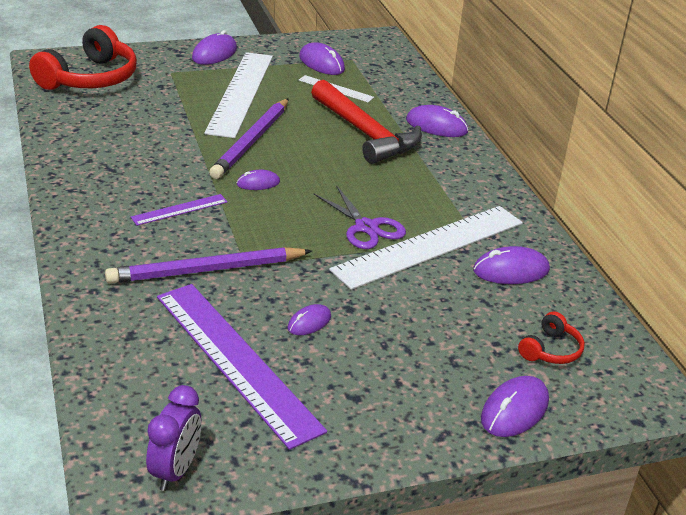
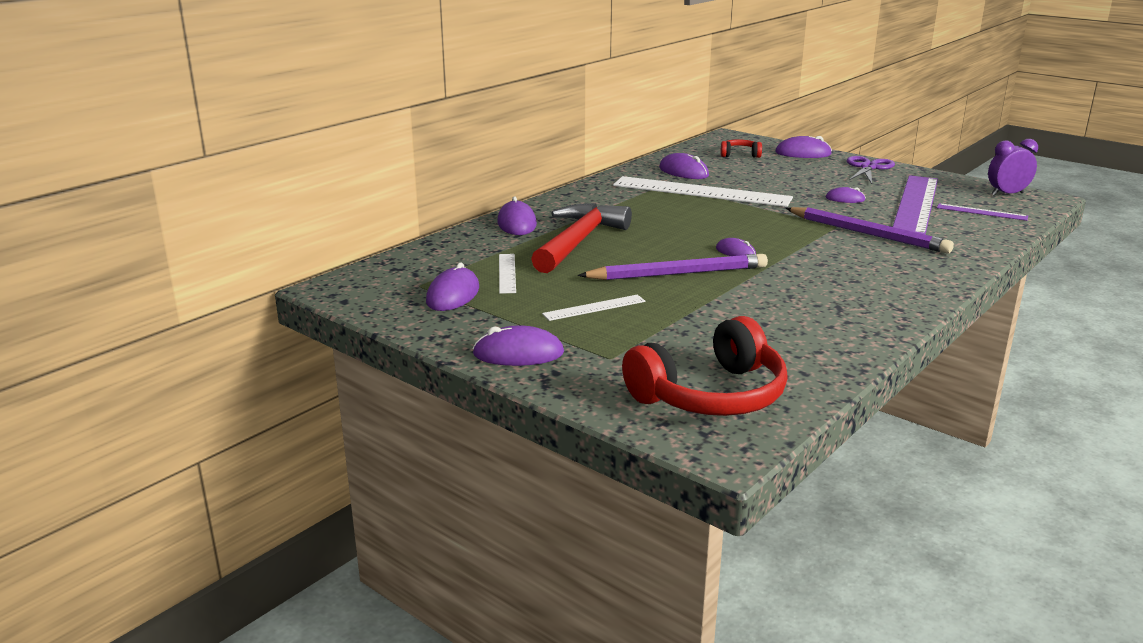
camera: 120 degrees left, 10 degrees down
(90, 78) = (711, 395): red headphones -> red headphones turned 150 degrees clockwise
(179, 210) = (828, 263): purple ruler -> purple ruler (981, 212)
(240, 93) = (594, 308): white ruler -> white ruler, size x0.45
(366, 227) = (717, 210): purple scissors -> purple scissors (868, 167)

